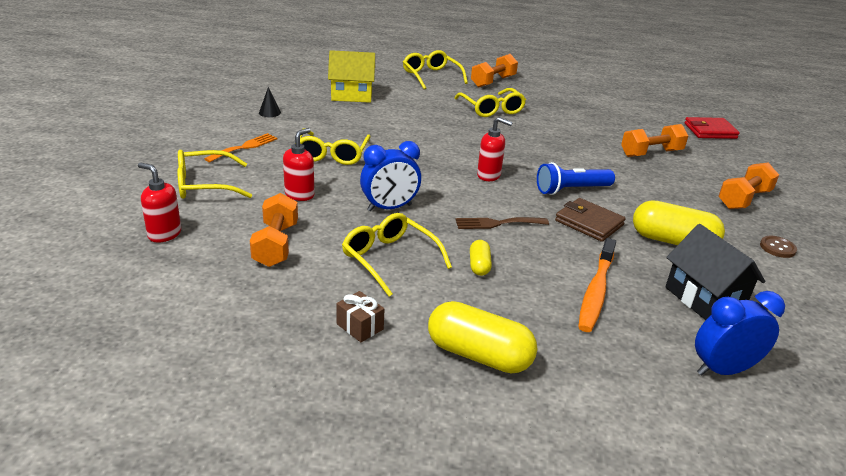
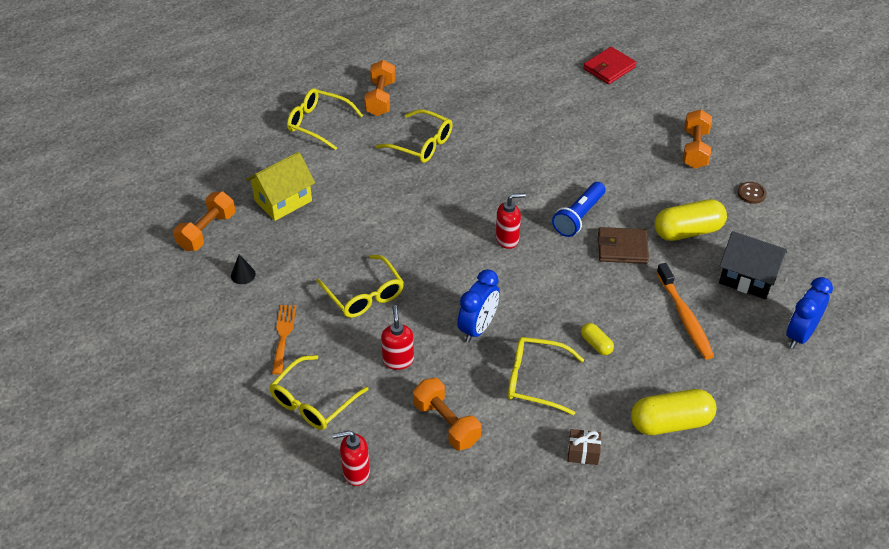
camera: 35 degrees left, 15 degrees up
(497, 223) = (566, 292): brown fork -> none
(651, 153) = (593, 129): orange dumbbell -> orange dumbbell (207, 231)

